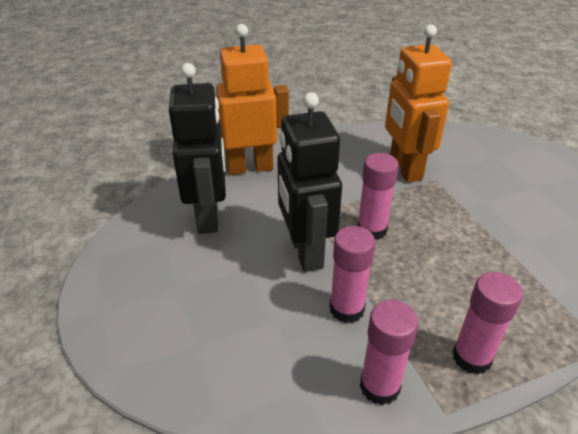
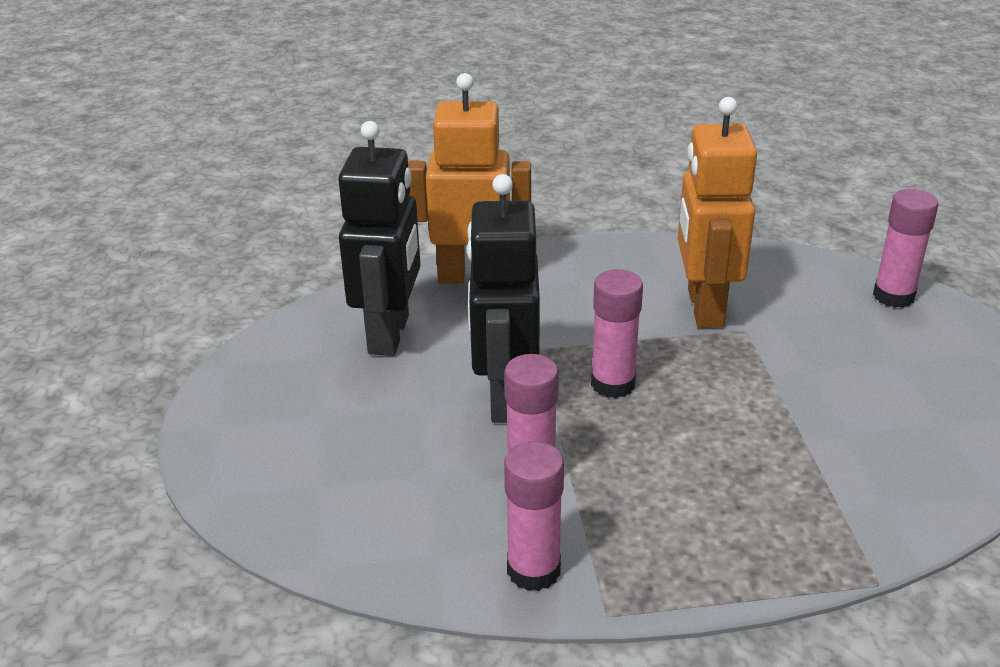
camera: 15 degrees right, 5 degrees down
(471, 357) = (675, 561): pink glue stick -> pink glue stick (893, 296)

